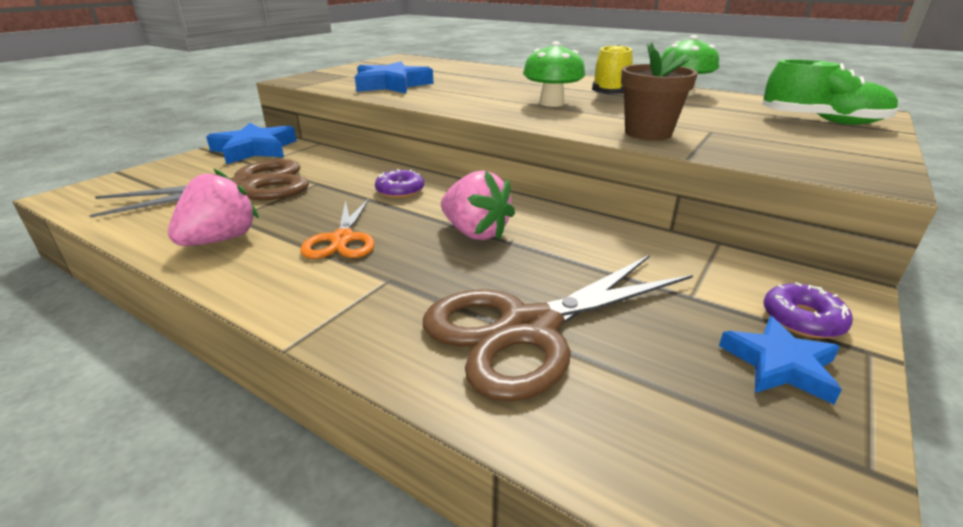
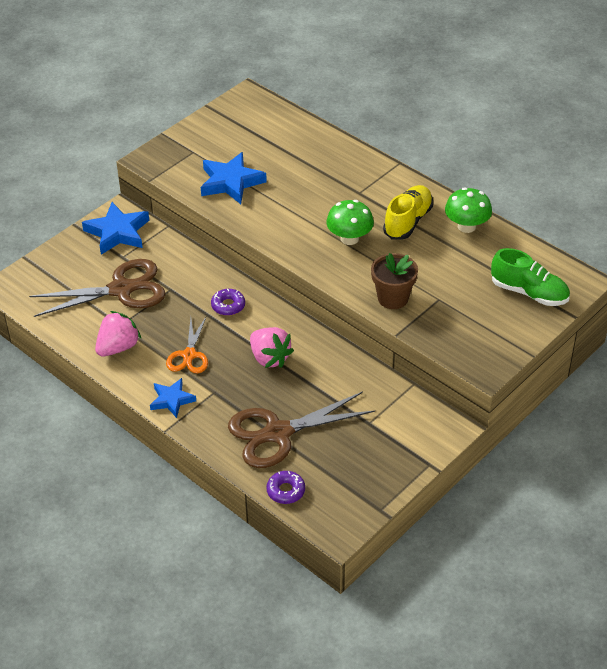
camera: 10 degrees right, 15 degrees up
(779, 364) = (382, 465): blue star -> blue star (172, 400)
(802, 319) = (414, 443): purple donut -> purple donut (285, 491)

